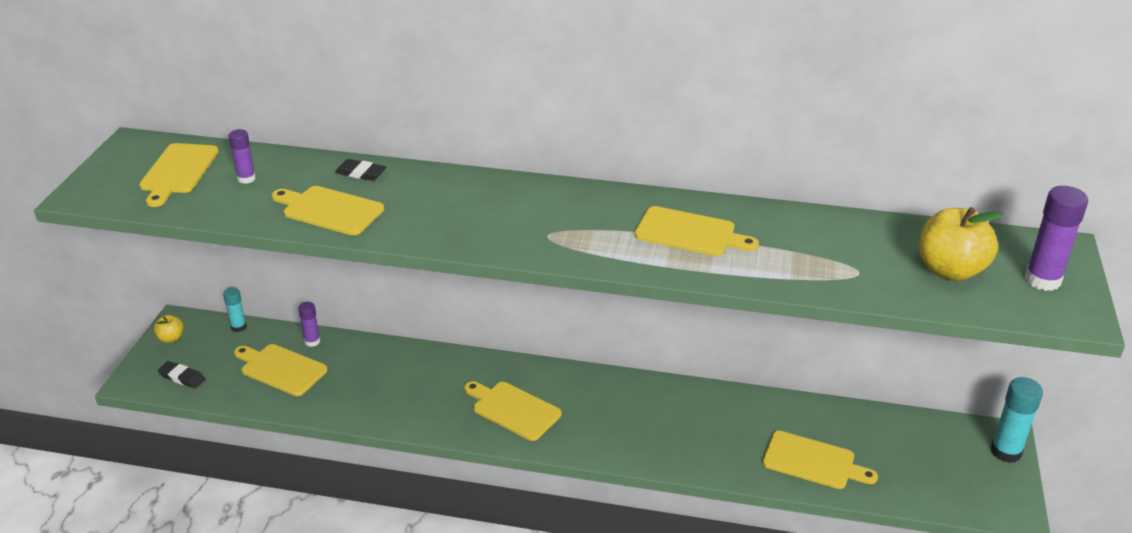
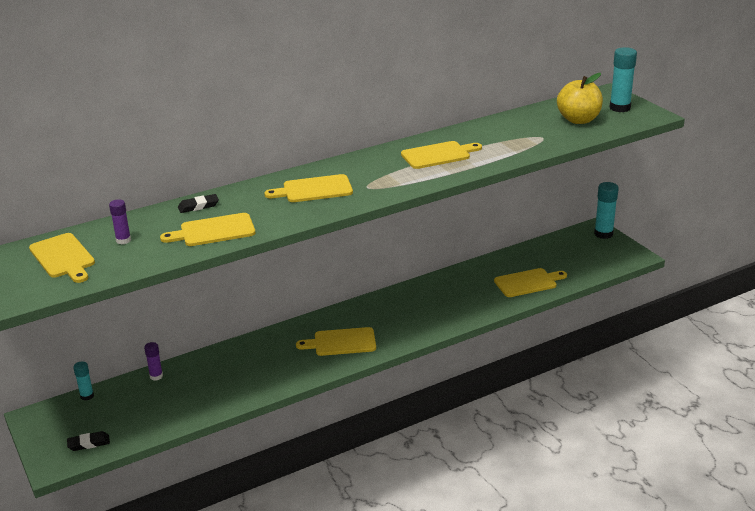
camera: 40 degrees left, 5 degrees down
(171, 338) = (42, 428): yellow apple -> none
(281, 369) = (157, 401): yellow cutting board -> yellow cutting board (314, 189)
(1042, 280) = (620, 108): purple glue stick -> turquoise glue stick

